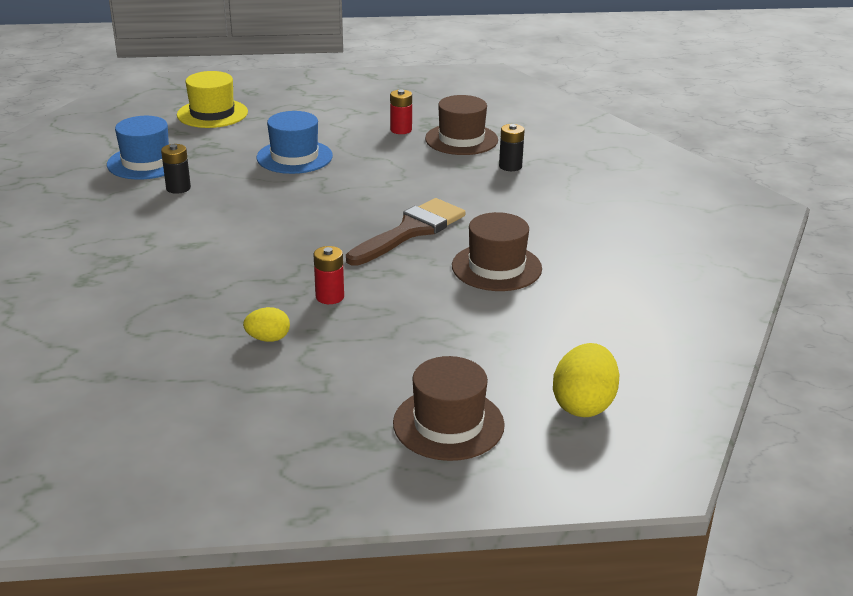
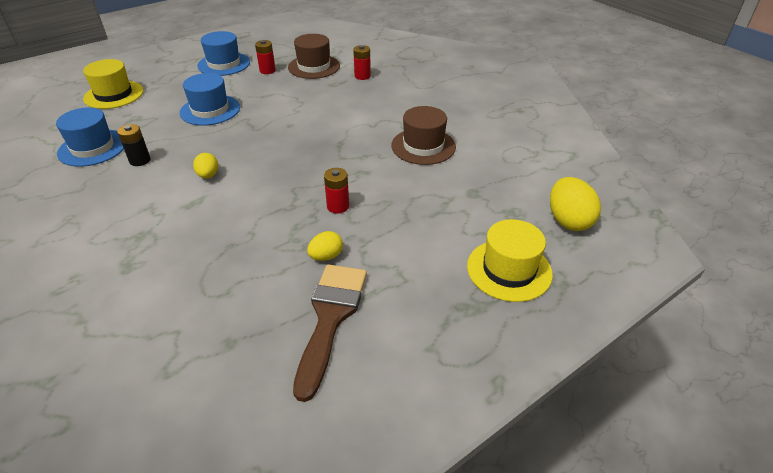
camera: 30 degrees left, 10 degrees up
(229, 223) = (208, 175): none -> yellow egg
(358, 109) = (224, 64): none -> blue hat
(411, 231) = (344, 139): brown brush -> brown brush (330, 318)
(448, 424) = (509, 270): brown hat -> yellow hat
(510, 166) = (362, 76): black battery -> red battery

